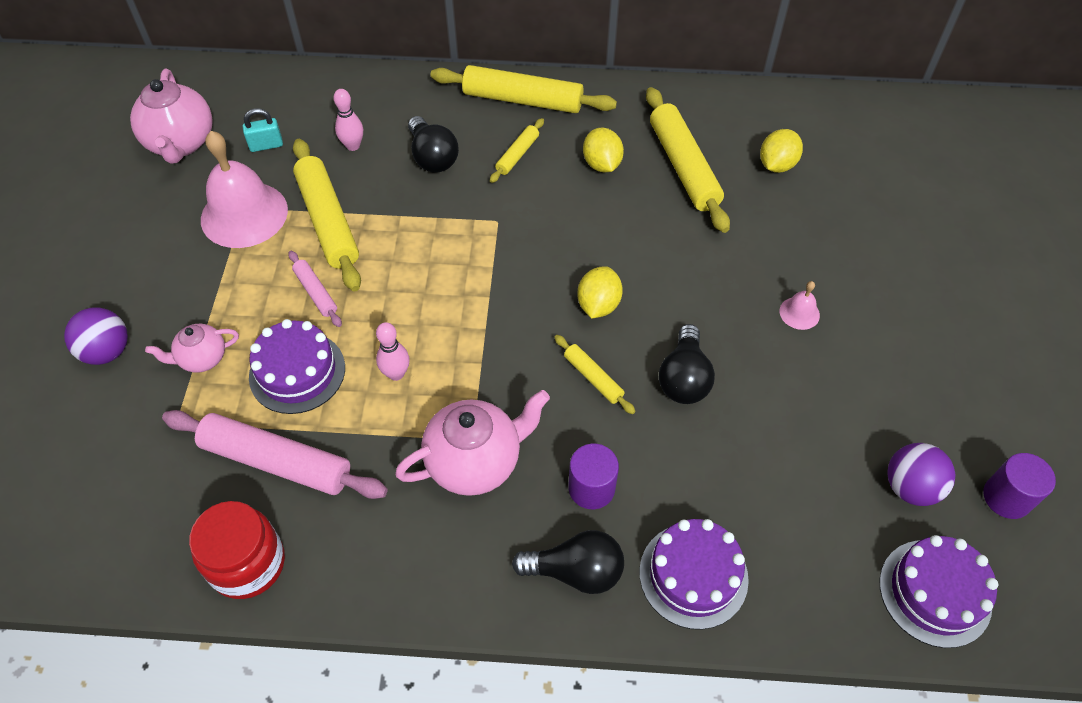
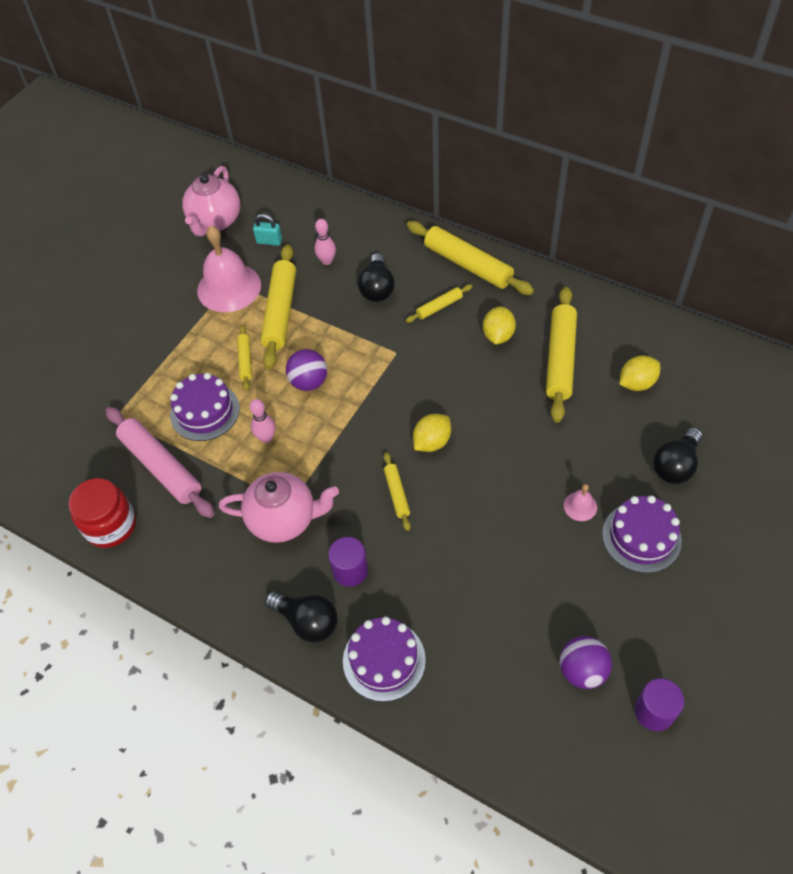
camera: 30 degrees right, 0 degrees up
(107, 351) = (99, 353): purple ball -> purple ball (309, 382)
(202, 359) = (152, 379): pink teapot -> none
(316, 292) = (245, 360): pink rolling pin -> yellow rolling pin
(684, 378) = (461, 520): black light bulb -> black light bulb (675, 465)
(935, 592) = (550, 752): purple cake -> purple cake (641, 537)

